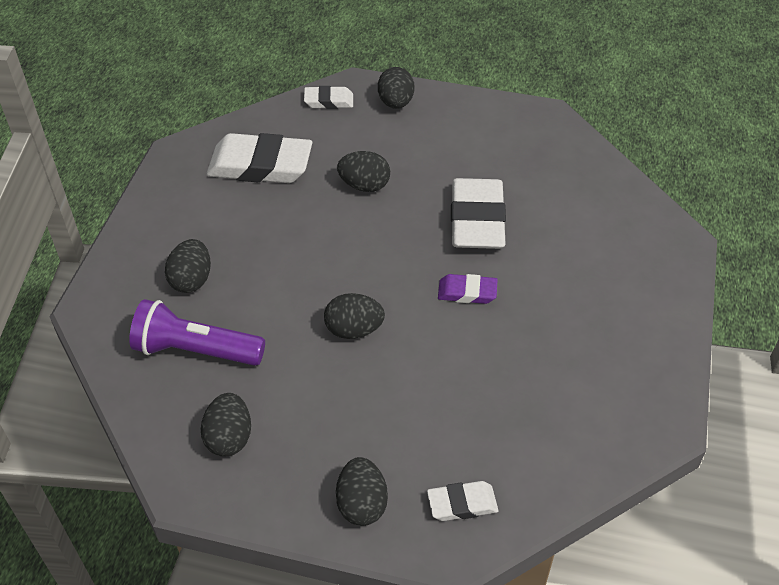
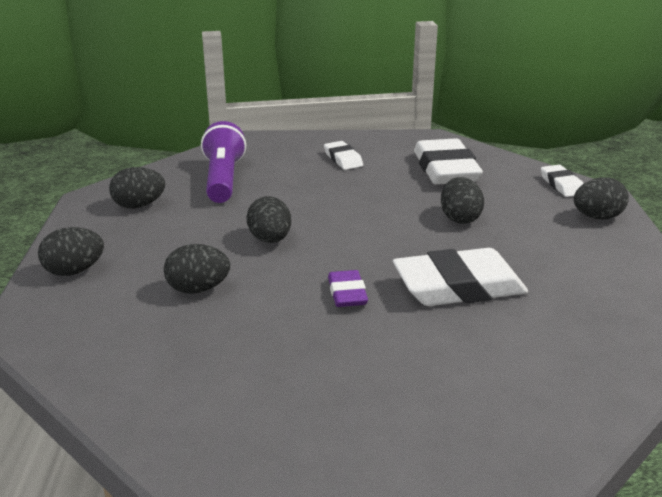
camera: 75 degrees right, 20 degrees down
(191, 280) = (295, 166): black egg -> black egg (198, 289)
(462, 504) = (73, 323): white eraser -> white eraser (343, 159)

